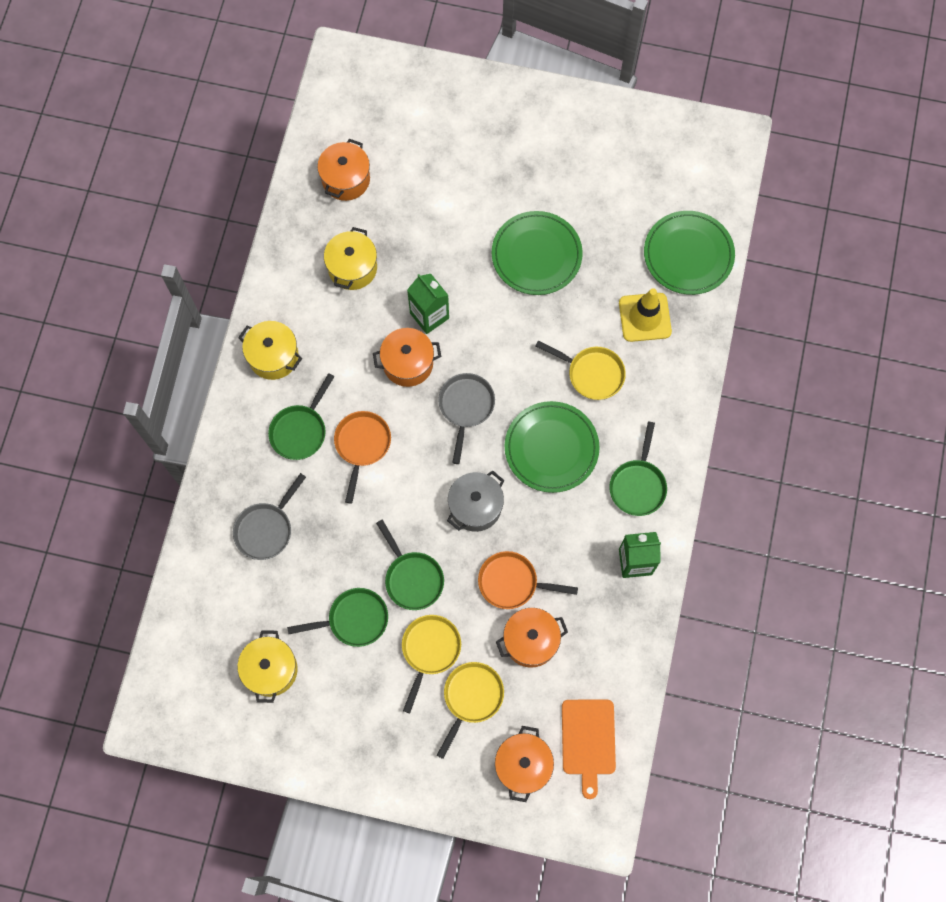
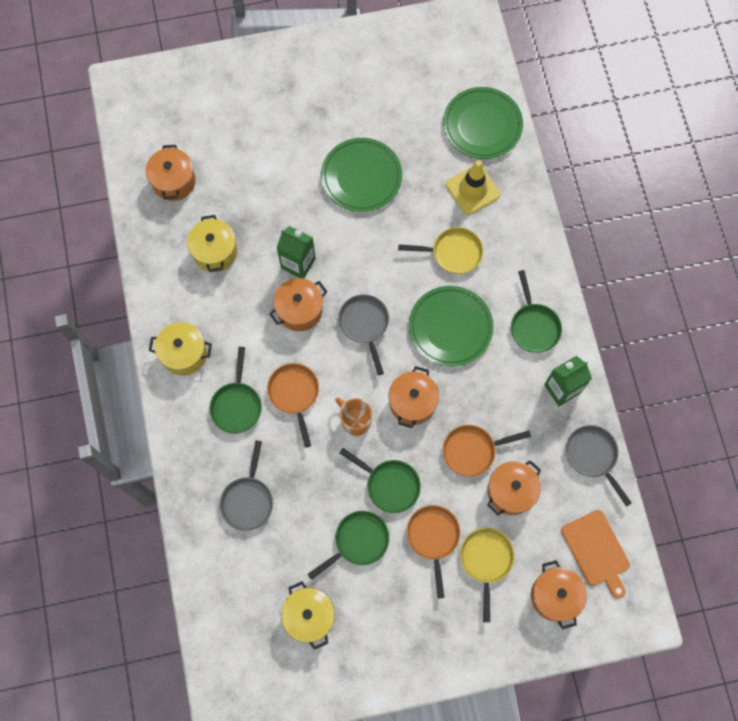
camera: 25 degrees left, 0 degrees up
(409, 499) = (355, 421): none -> orange mug
(429, 650) = (433, 538): yellow pan -> orange pan
(475, 507) = (412, 402): grey pot -> orange pot
(632, 644) = (592, 456): none -> grey pan

